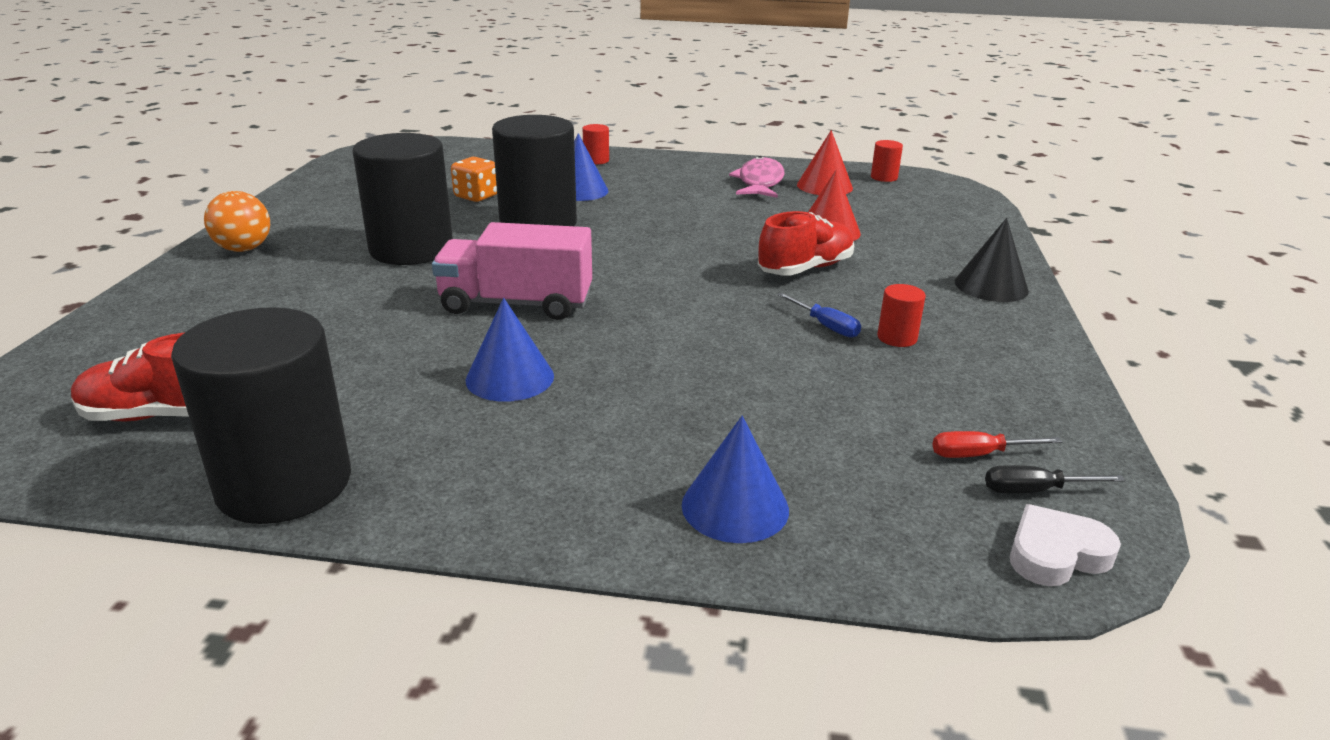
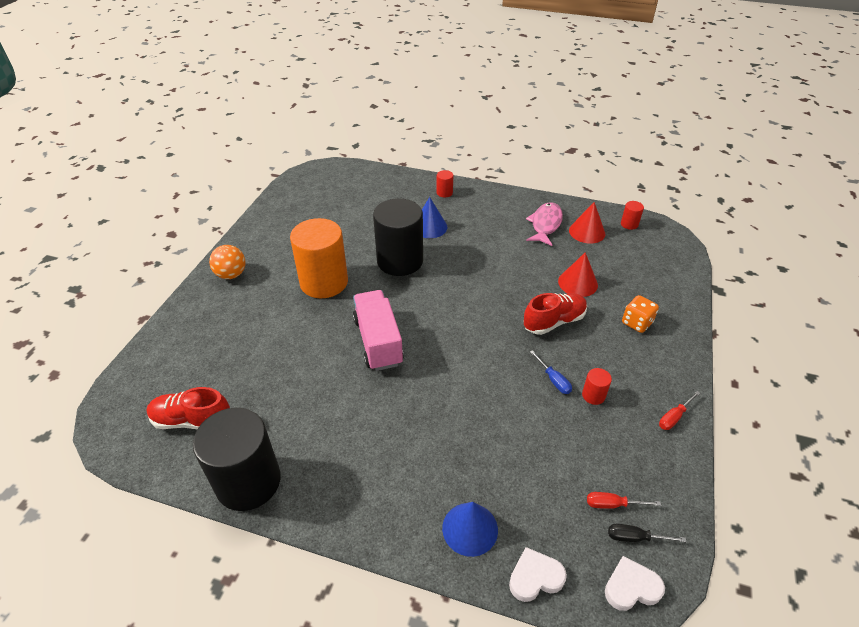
camera: 10 degrees right, 15 degrees up
(411, 249) = (324, 282): black cylinder -> orange cylinder
(476, 196) = (366, 229): orange dice -> orange dice (636, 323)
(510, 378) = (367, 409): blue cone -> none
(516, 304) = (378, 341): pink truck -> pink truck turned 60 degrees clockwise
(877, 558) = (535, 577): none -> white heart
(991, 286) = (666, 349): black cone -> none
(1035, 352) = (674, 417): none -> red screwdriver

